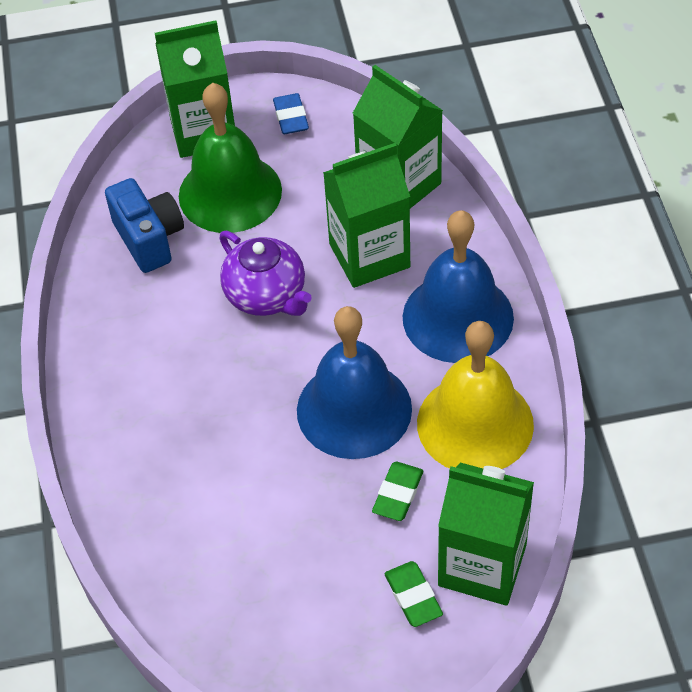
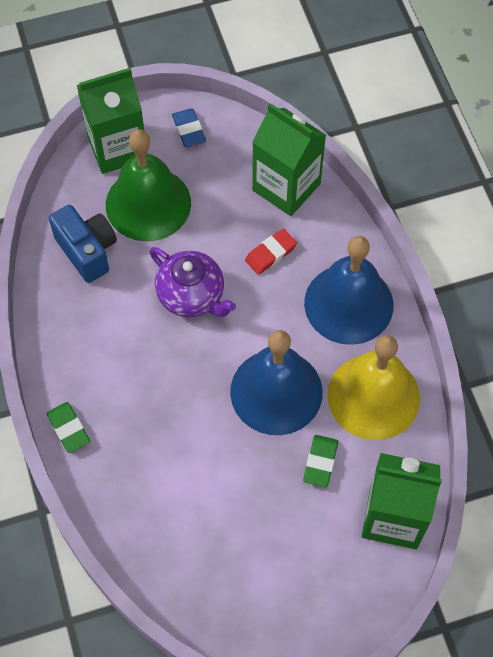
camera: 10 degrees left, 10 degrees up
(369, 256) = (270, 253): green carton -> red eraser
(413, 596) = (343, 548): green eraser -> green eraser (68, 429)

